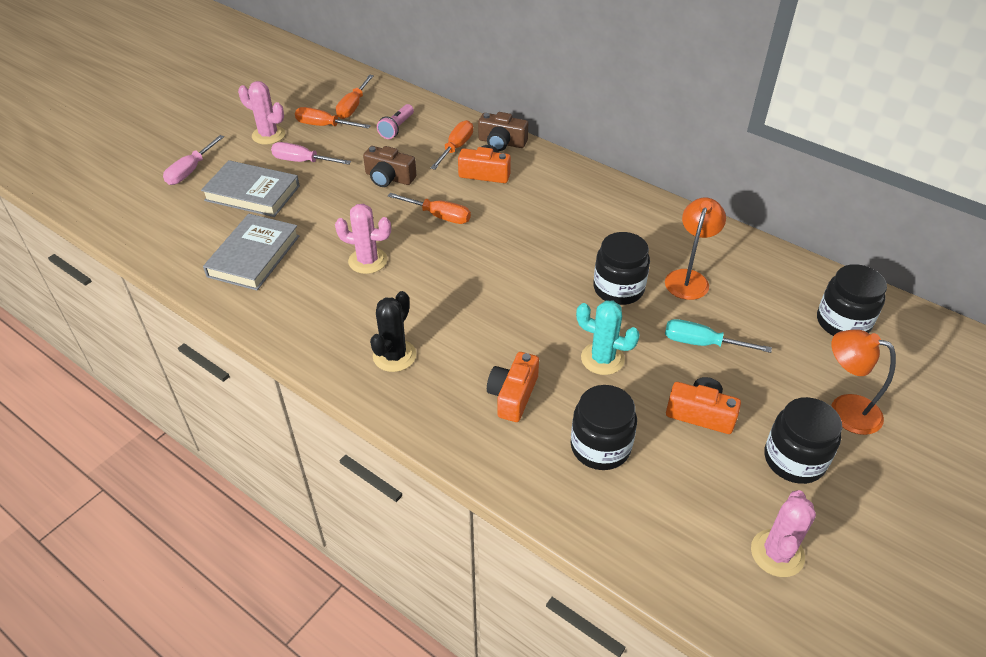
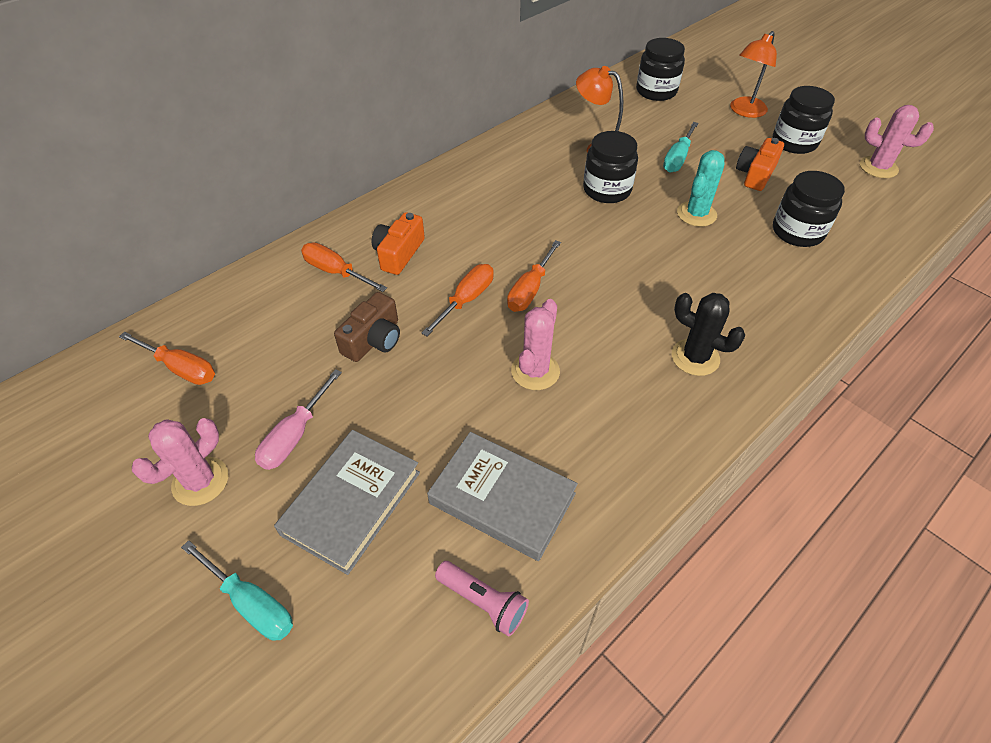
camera: 80 degrees left, 5 degrees up
(191, 170) = (251, 603): pink screwdriver -> turquoise screwdriver
(324, 126) = (213, 405): orange screwdriver -> orange screwdriver (530, 289)
(397, 128) = (263, 324): pink flashlight -> pink flashlight (483, 601)
(501, 142) = (343, 233): brown camera -> none
(513, 395) = (744, 275): orange camera -> none

